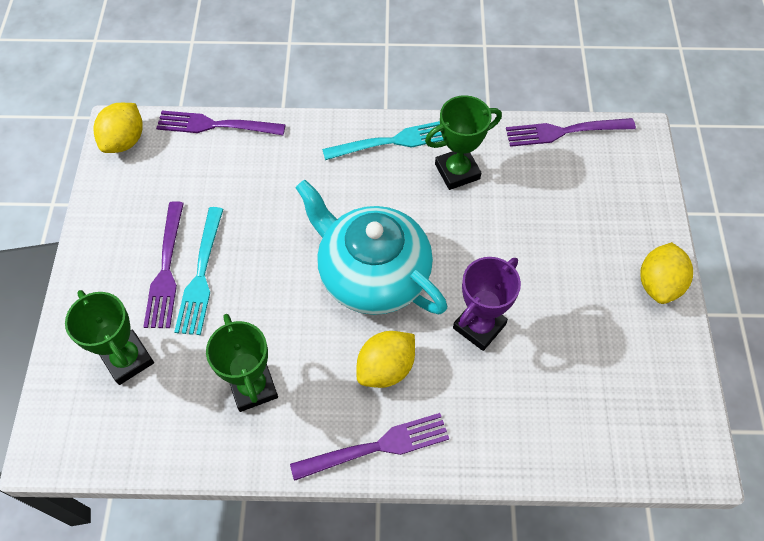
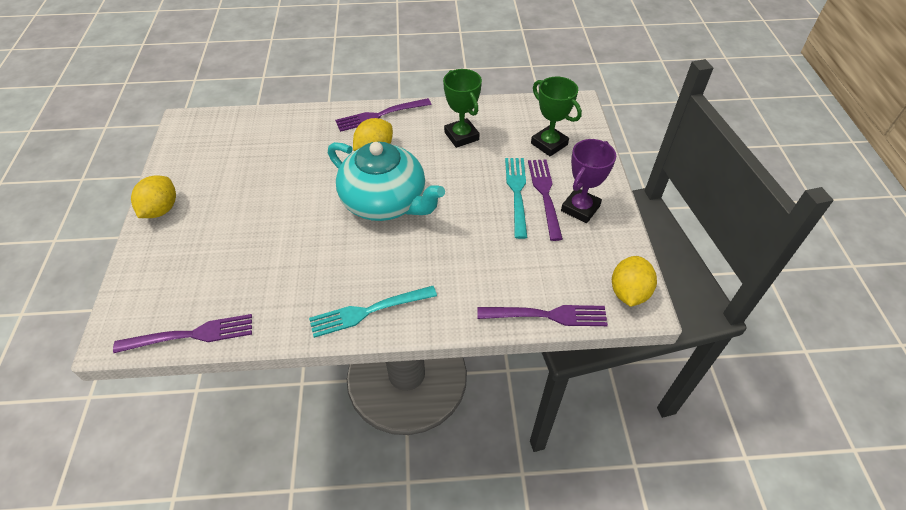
camera: 175 degrees right, 10 degrees down
(457, 171) = (308, 286): green trophy -> none
(479, 326) = (307, 176): purple trophy -> purple trophy (580, 208)

